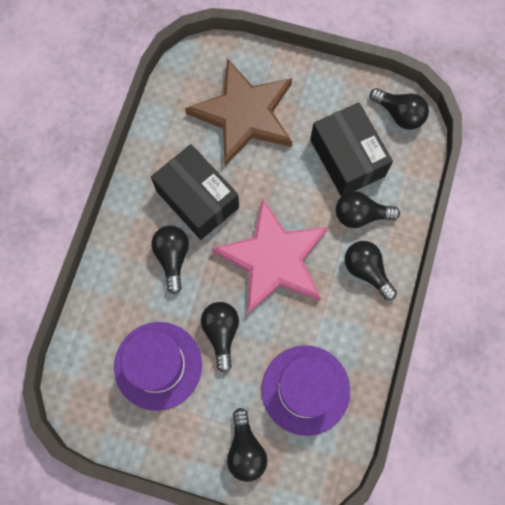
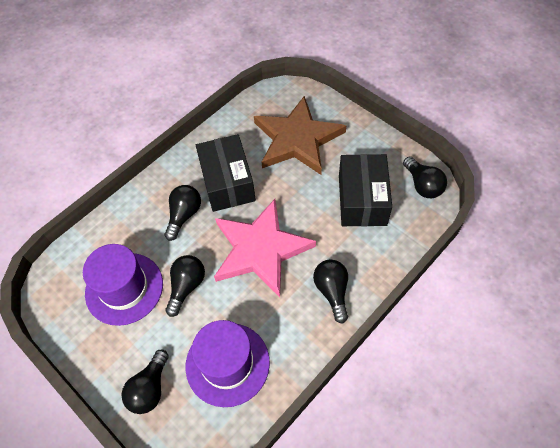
camera: 30 degrees right, 15 degrees down
(360, 215) = (350, 246): black light bulb -> none

